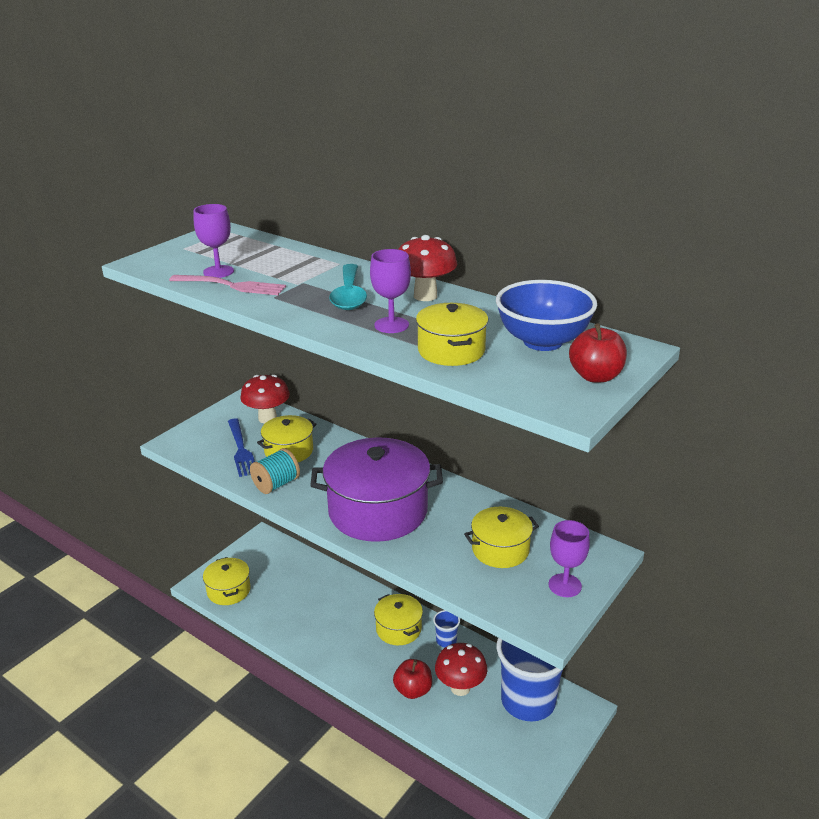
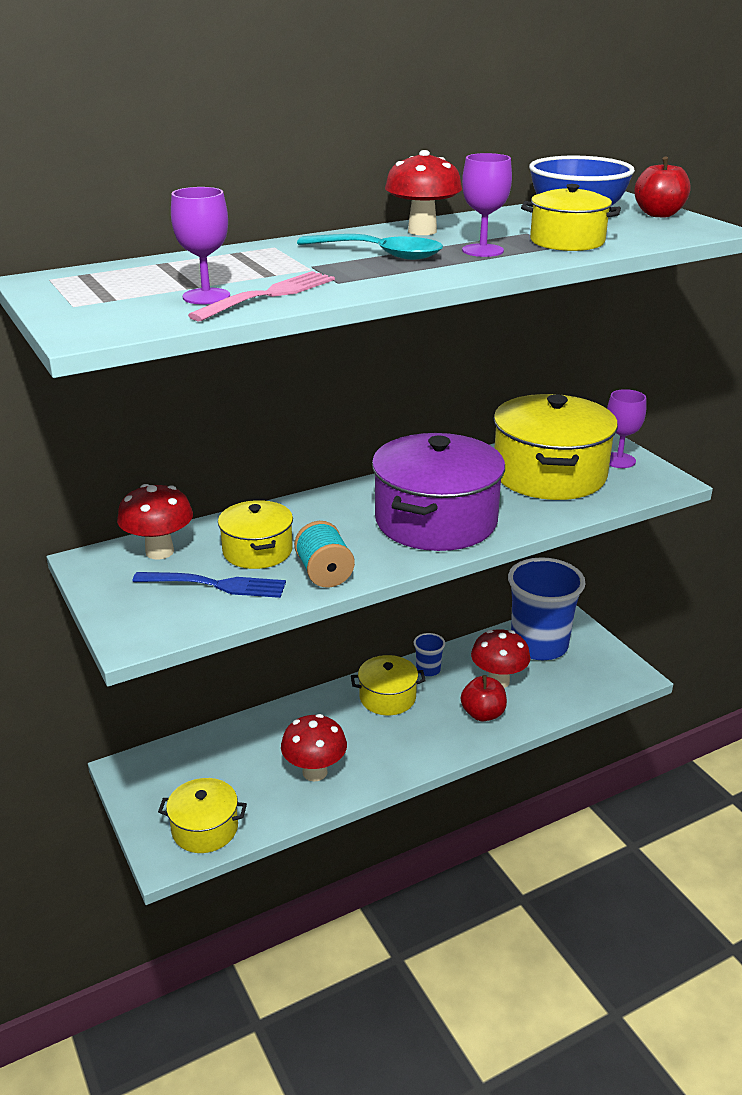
camera: 65 degrees left, 0 degrees up
(300, 620) = (315, 772): none -> red mushroom
(500, 549) = (549, 474): yellow pot -> yellow pot, size x1.84

